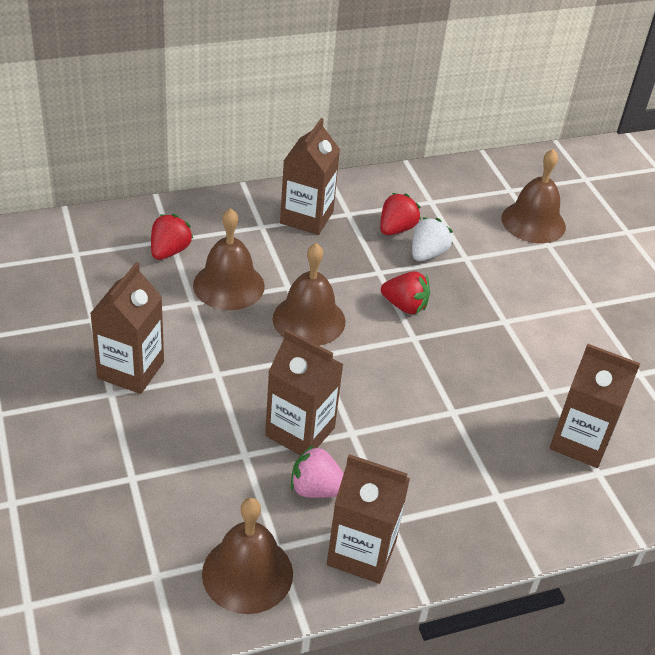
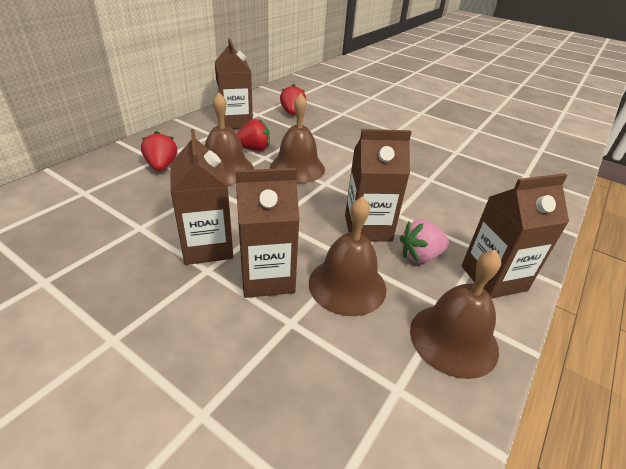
camera: 35 degrees left, 5 degrees down
(405, 306) = (341, 142): red strawberry -> red strawberry (253, 149)
(427, 254) = (322, 117): white strawberry -> none
(533, 222) = (353, 91): brown bell -> brown bell (347, 285)
(580, 441) = (499, 166): brown carton -> brown carton (267, 277)

